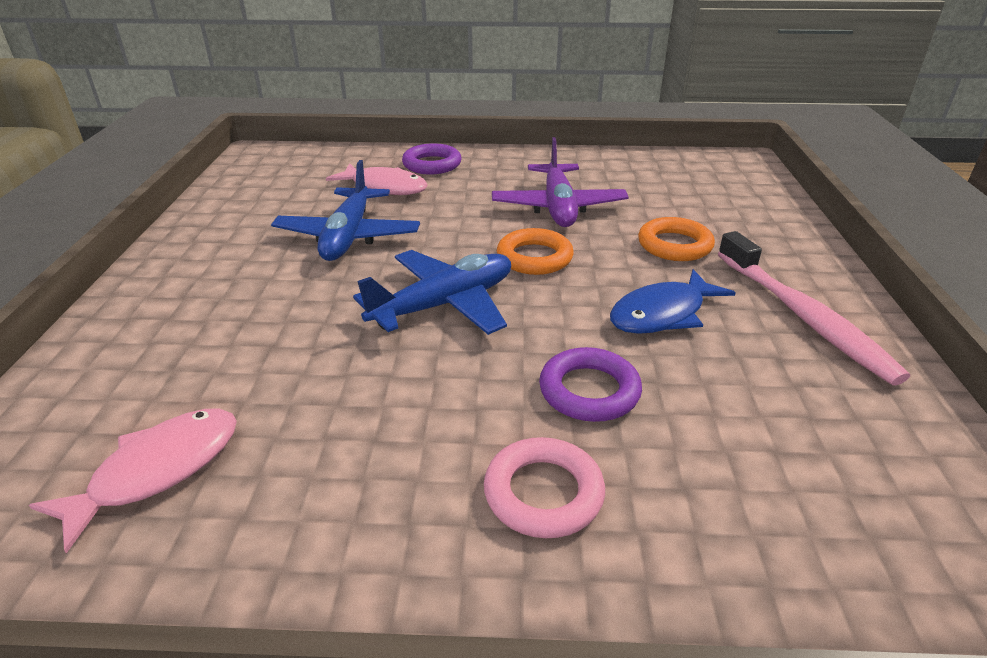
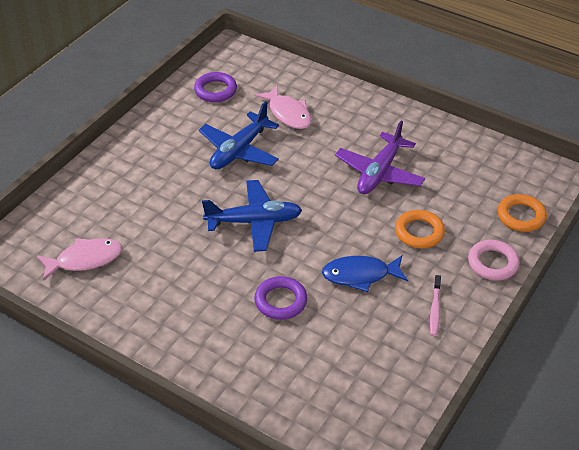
camera: 30 degrees right, 10 degrees up
(432, 164) = (333, 101): purple ring -> purple ring (215, 90)
(534, 257) = (328, 208): orange ring -> orange ring (521, 216)
(543, 493) = (220, 336): pink ring -> pink ring (493, 263)
(802, 316) = (435, 309): pink toothbrush -> pink toothbrush, size x0.49

